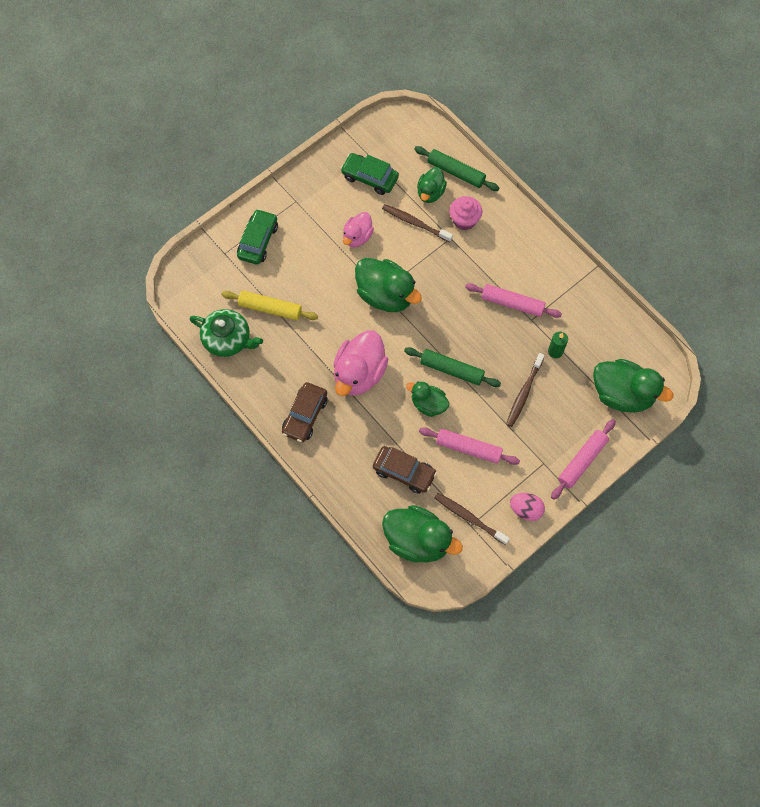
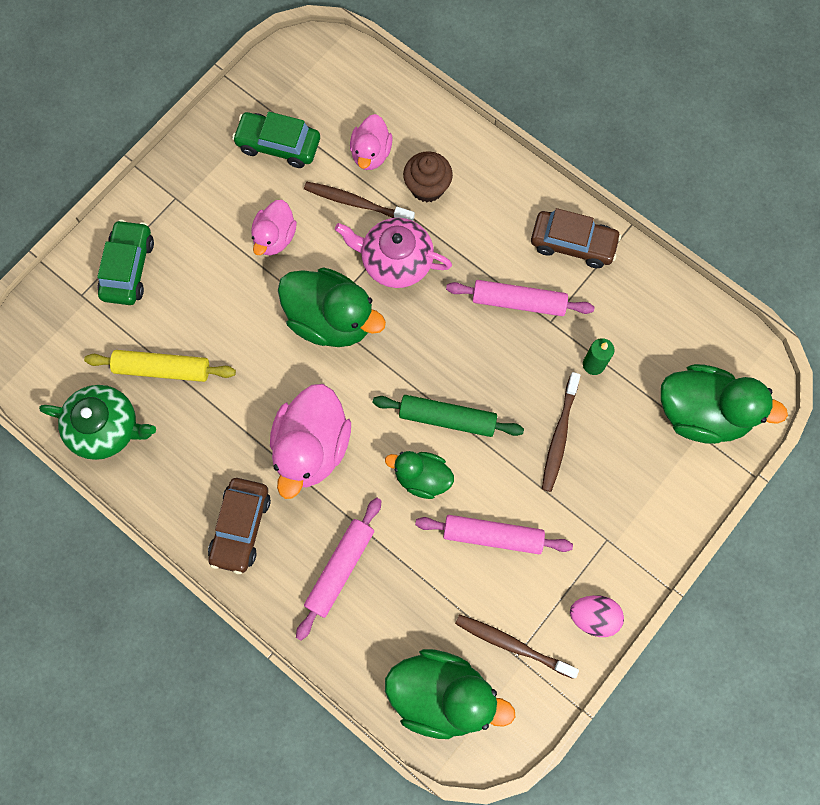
camera: 10 degrees left, 5 degrees up
(404, 472) = (403, 590): brown car -> brown car (573, 243)
(430, 193) = (371, 153): green duck -> pink duck
(435, 264) = (395, 261): none -> pink teapot
(456, 172) = (403, 117): green rolling pin -> none
(464, 220) = (427, 187): pink cupcake -> brown cupcake
(582, 461) = (662, 526): pink rolling pin -> pink rolling pin (340, 569)

